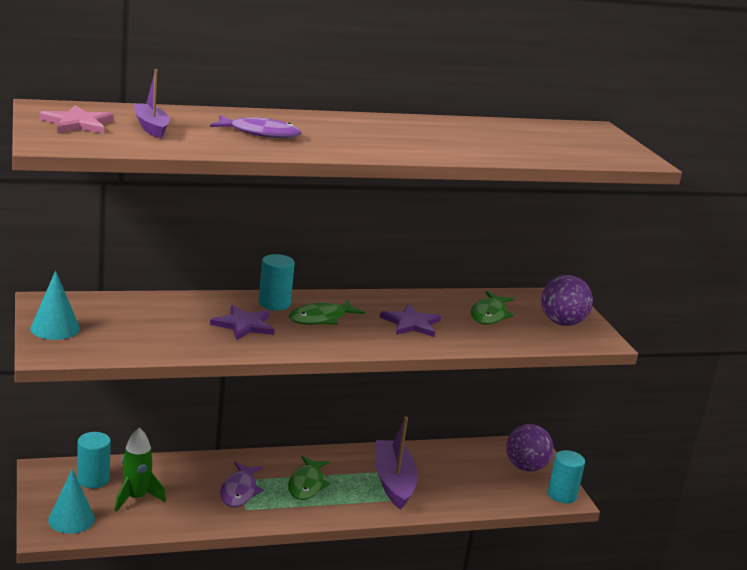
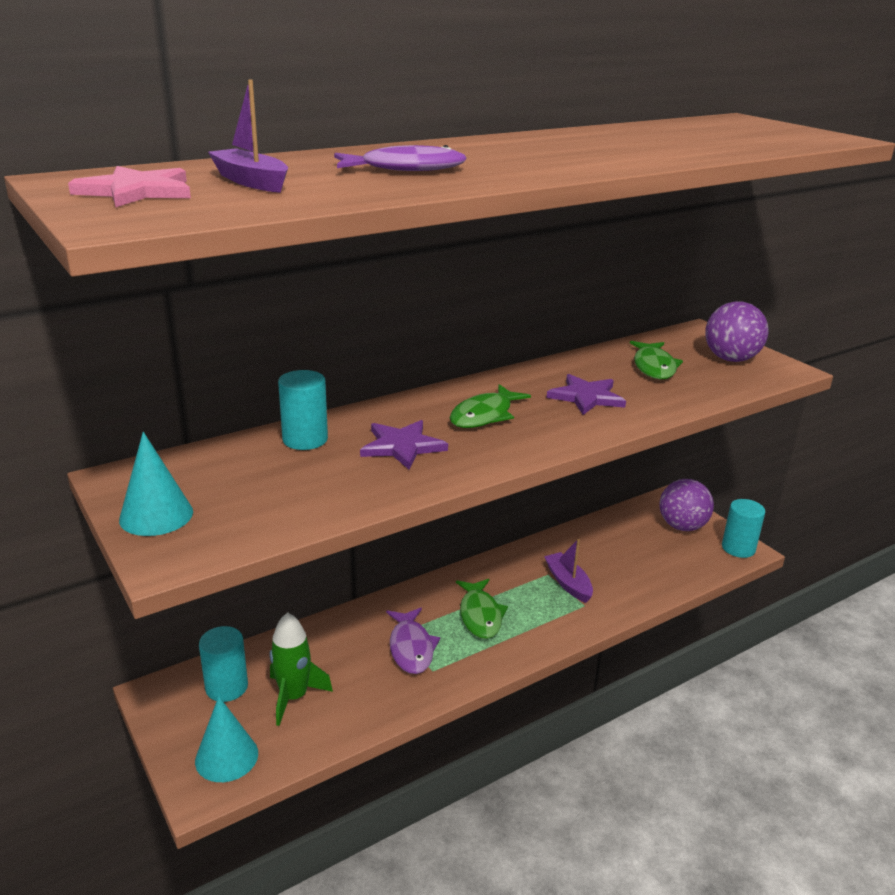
camera: 15 degrees left, 5 degrees up
(274, 303) = (416, 409): turquoise cylinder -> turquoise cylinder (305, 439)
(393, 482) = (568, 583): purple boat -> purple boat, size x0.61

